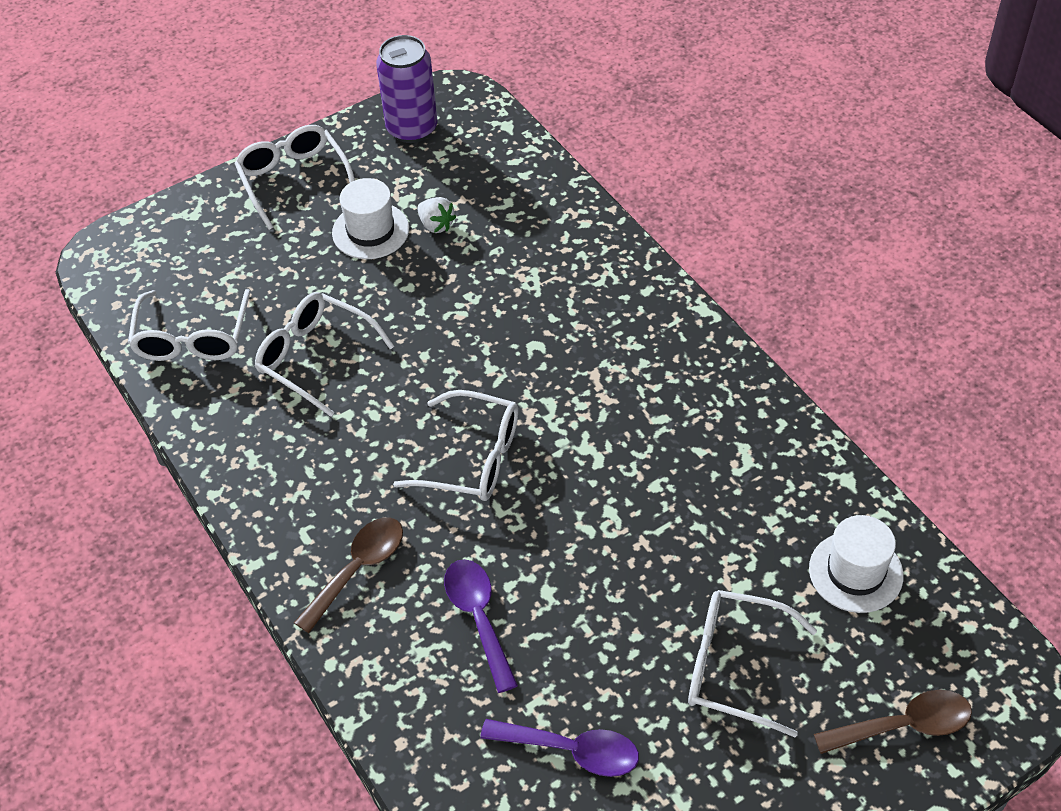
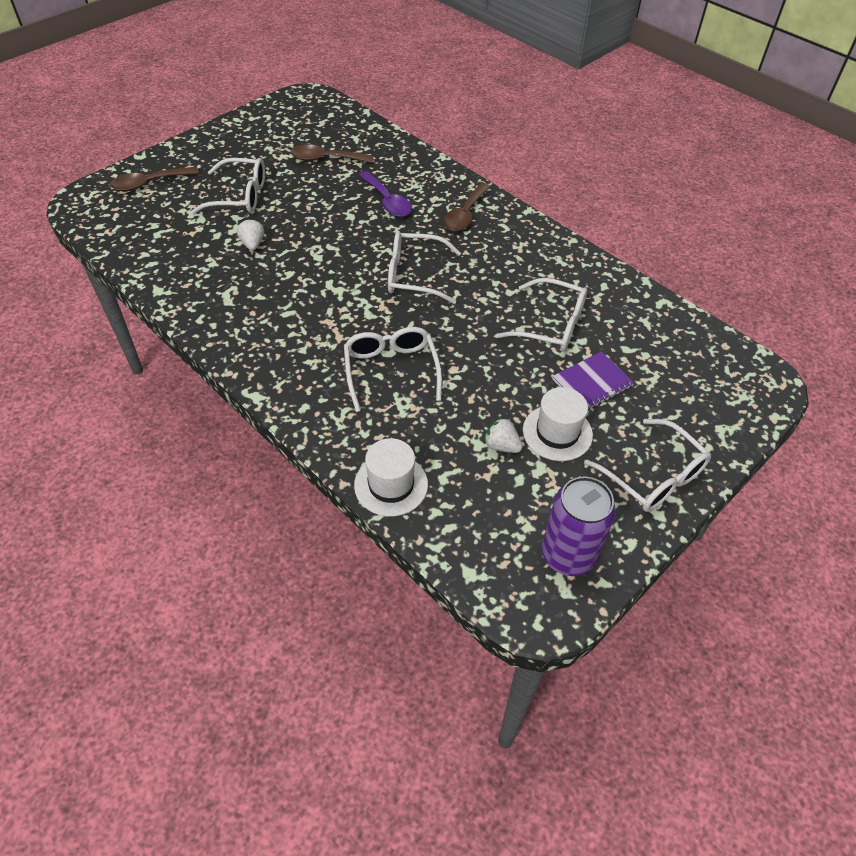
camera: 165 degrees right, 0 degrees up
(192, 337) = (650, 328): white glasses -> white glasses (391, 371)
(303, 278) = (592, 383): none -> purple notebook
(571, 750) = (326, 159): purple spoon -> brown spoon
(710, 551) = (252, 244): none -> white strawberry
(855, 572) = (162, 243): white hat -> white hat (391, 485)

